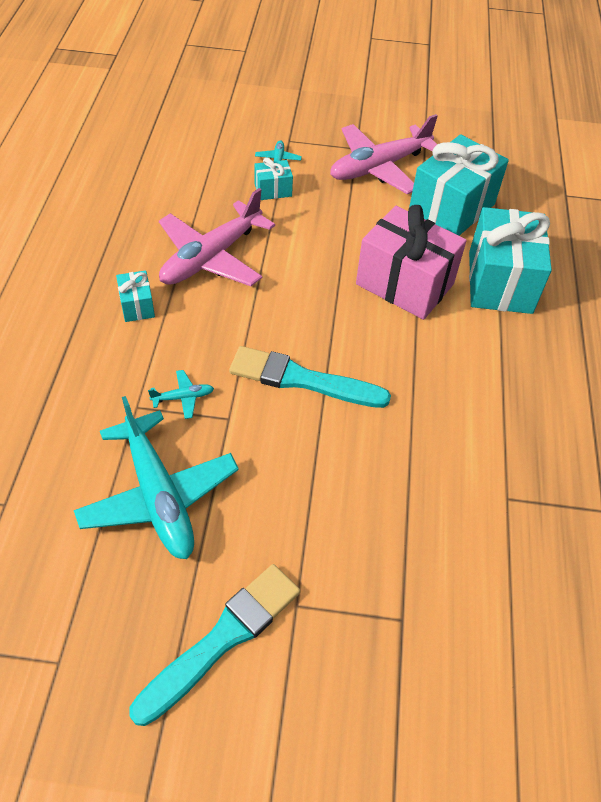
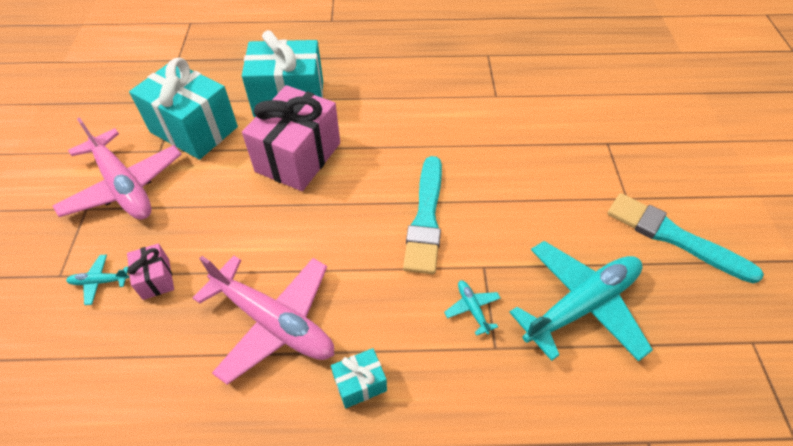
camera: 95 degrees left, 0 degrees up
(273, 190) = (156, 279): turquoise gift -> pink gift

